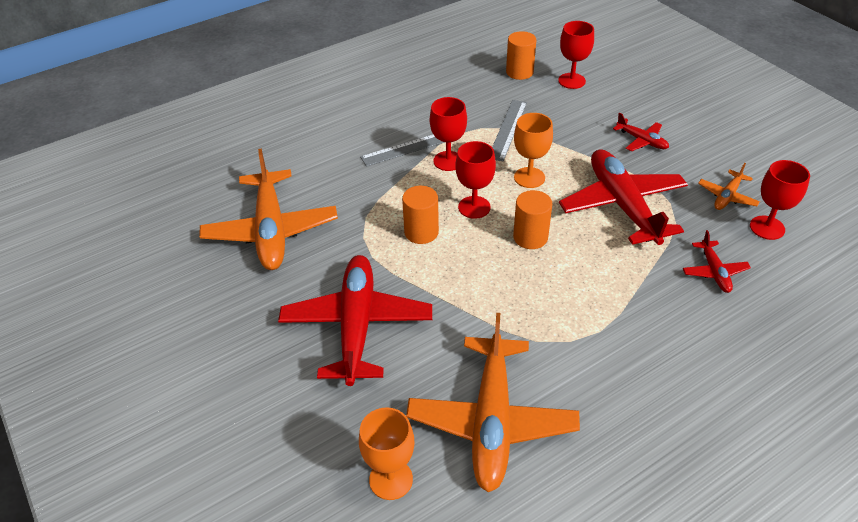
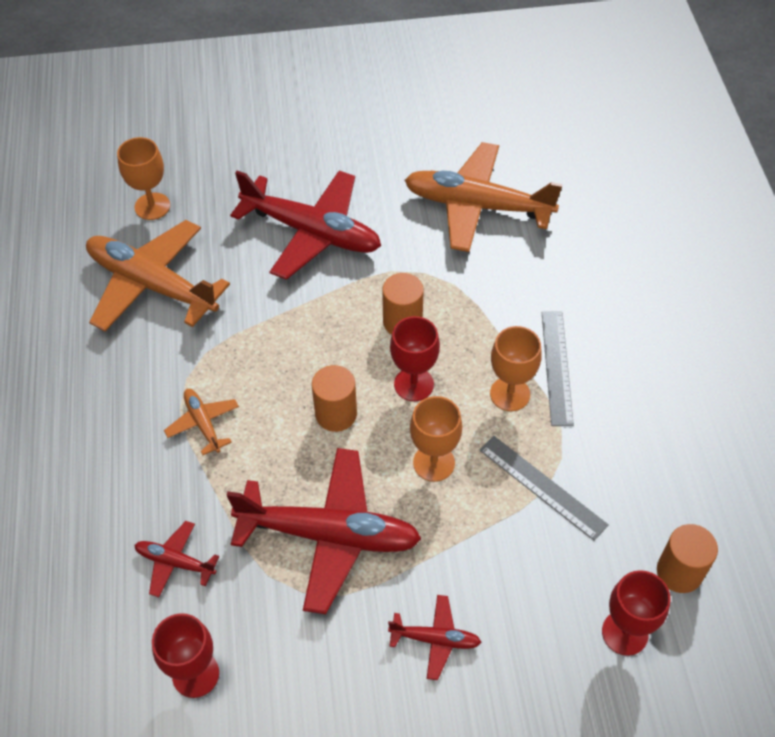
camera: 115 degrees right, 10 degrees up
(448, 161) = (510, 394): red goblet -> orange goblet
(642, 141) = (435, 639): red plane -> red plane turned 150 degrees counterclockwise
(727, 196) = (272, 669): orange plane -> orange plane (203, 423)

